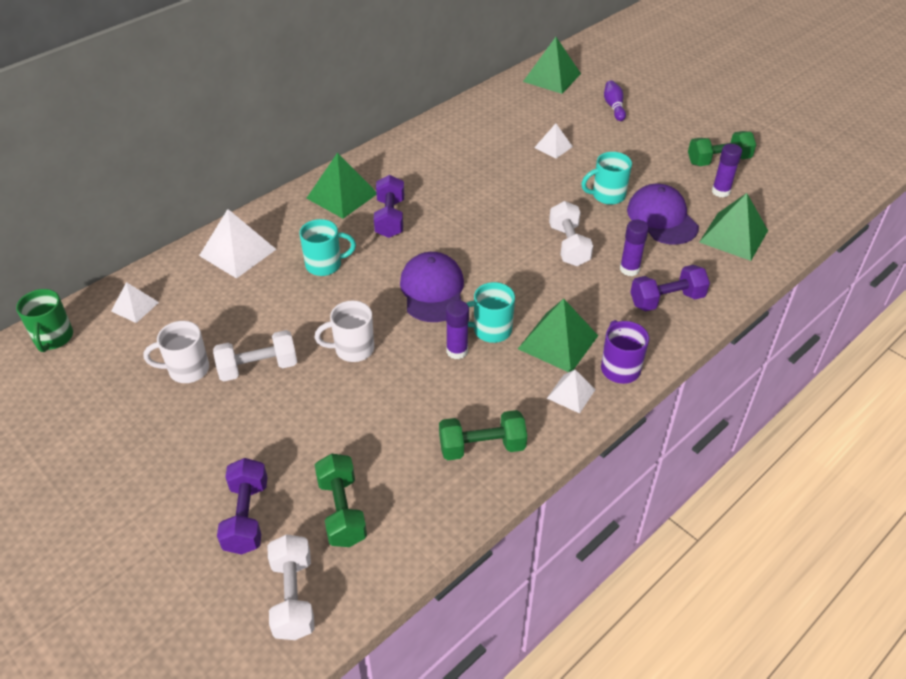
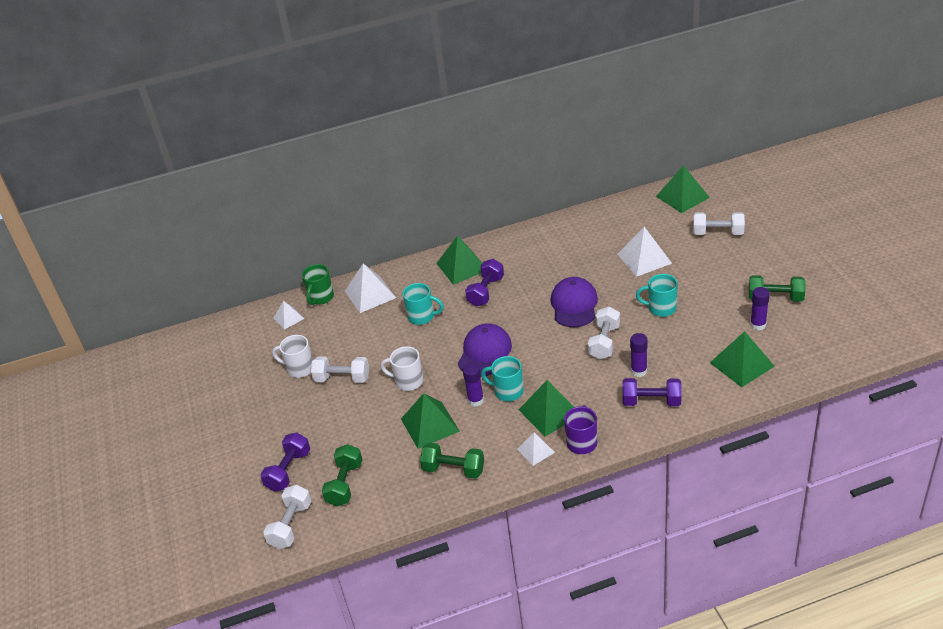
camera: 30 degrees right, 5 degrees down
(53, 338) = (232, 328): green mug -> green mug (321, 298)
(415, 397) = (429, 425): none -> green pyramid
(553, 147) = (644, 258): white pyramid -> white pyramid, size x1.73
(614, 107) = (718, 233): purple bowling pin -> white dumbbell
(662, 218) = (692, 336): purple cap -> purple cap (574, 305)

